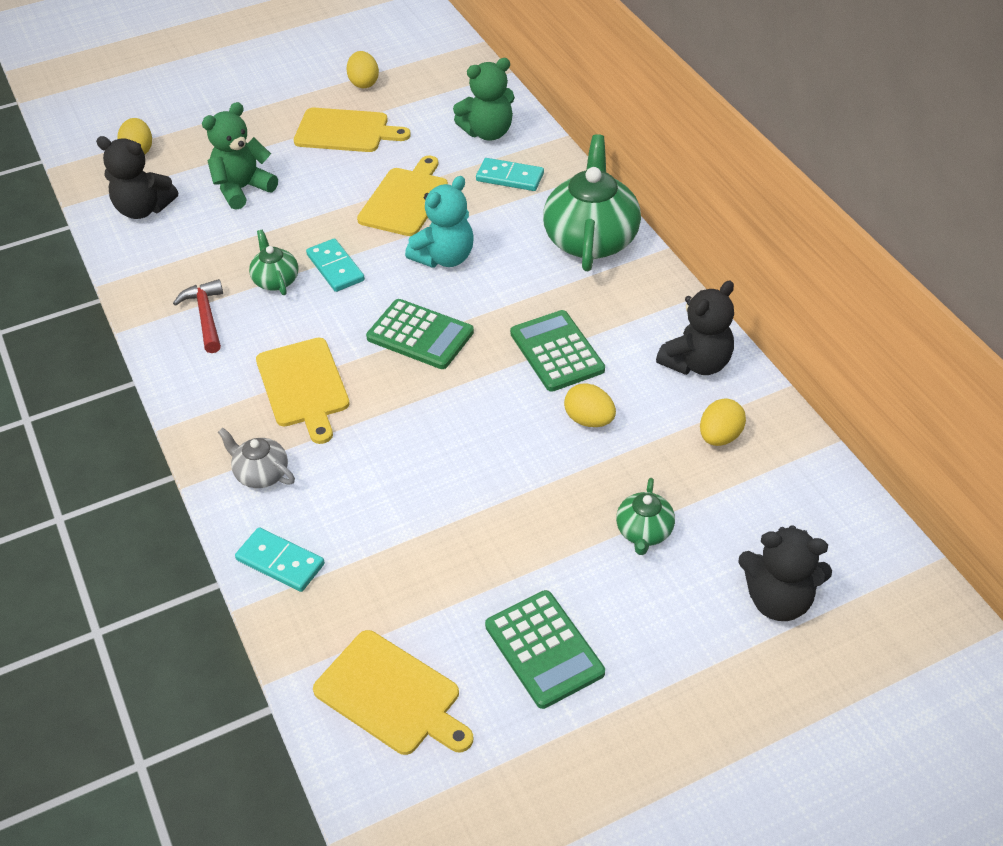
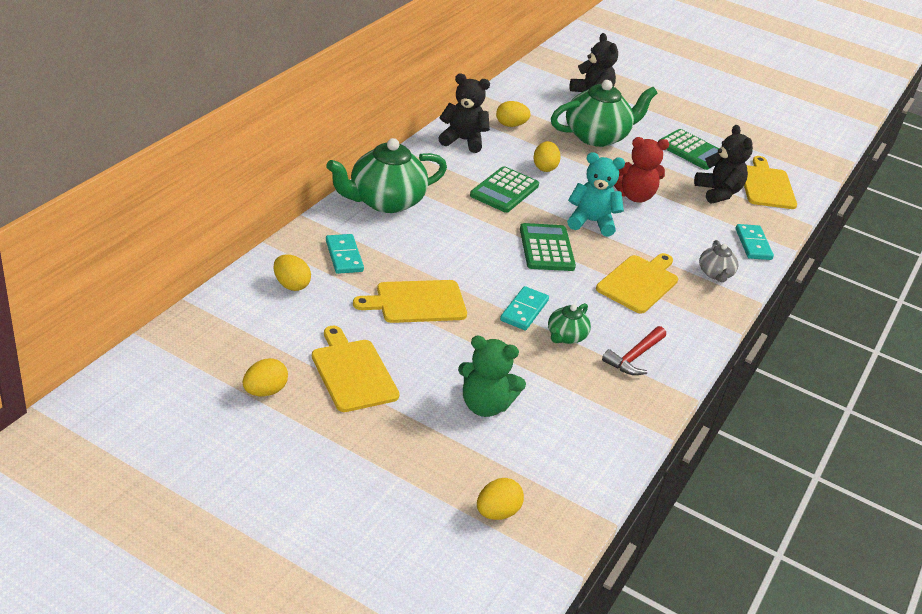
camera: 130 degrees left, 10 degrees down
(143, 209) = (567, 460): black teddy bear -> black teddy bear (718, 192)
(444, 257) = (464, 261): turquoise teddy bear -> turquoise teddy bear (591, 222)
(468, 486) = (634, 196): none -> red teddy bear
(488, 132) = (291, 285): green teddy bear -> yellow egg
(544, 649) = (692, 150): green calculator -> green calculator turned 105 degrees clockwise
(644, 532) = (597, 136): green teapot -> green teapot, size x2.03

